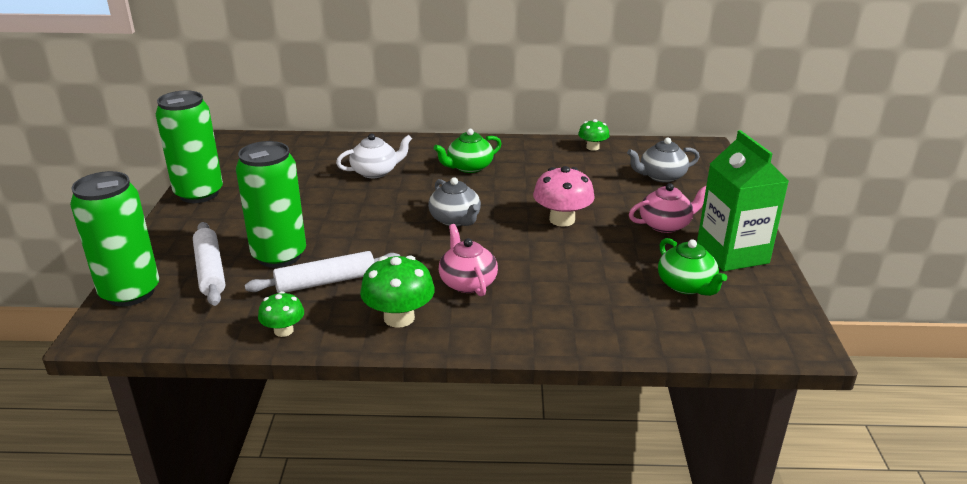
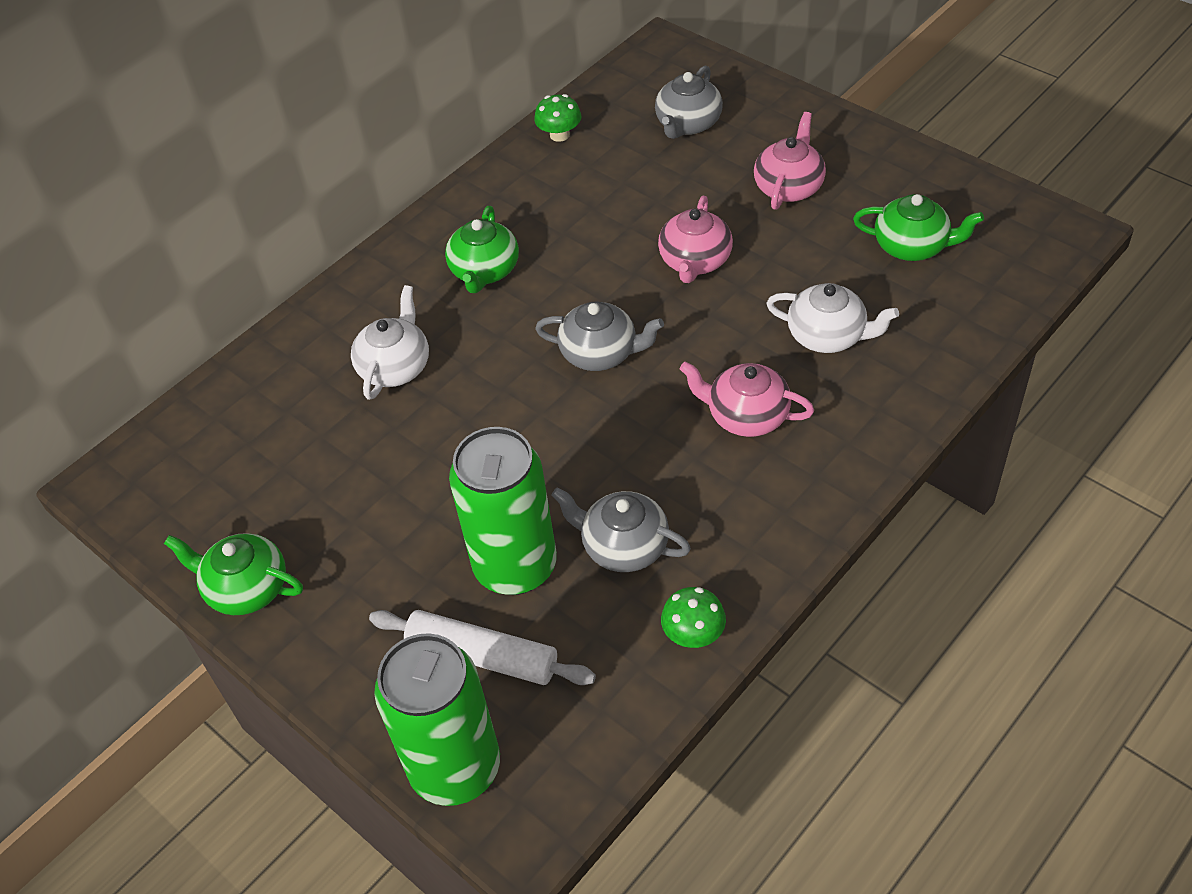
camera: 45 degrees left, 20 degrees up
(199, 194) = (246, 588): green can -> green teapot
(326, 282) = (623, 546): white rolling pin -> grey teapot
(399, 318) = (762, 513): green mushroom -> none
(562, 220) = (695, 261): pink mushroom -> pink teapot
(567, 285) = (828, 336): none -> white teapot
(732, 254) = (889, 175): green carton -> none

